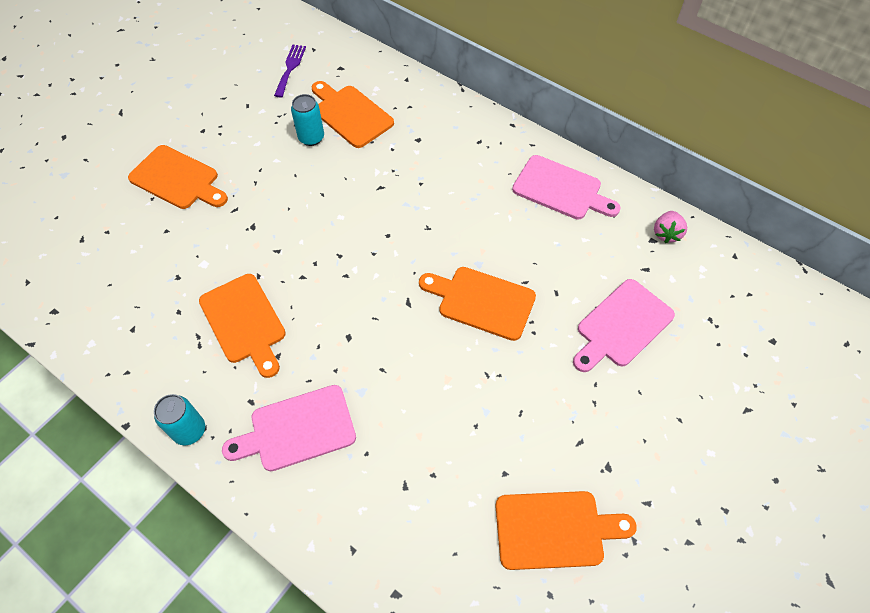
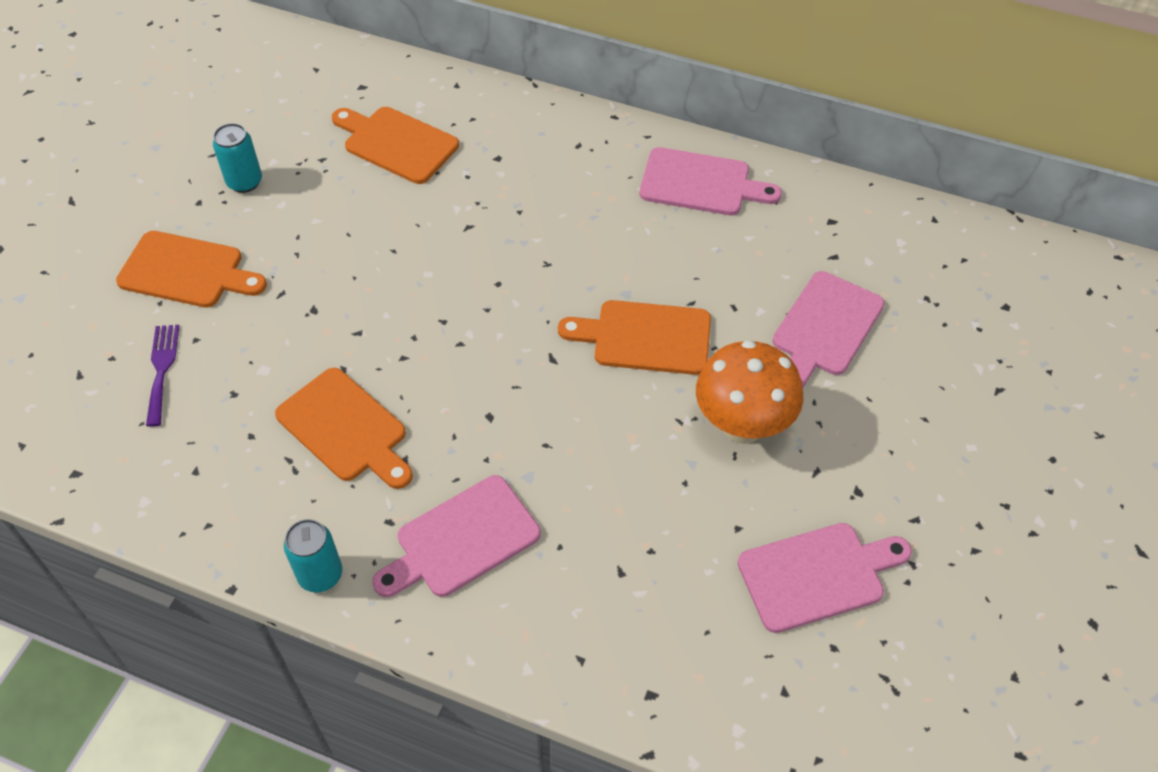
camera: 15 degrees left, 5 degrees down
(290, 68) = (292, 99): purple fork -> purple fork (162, 369)
(311, 138) = (353, 183): turquoise can -> turquoise can (244, 182)
(533, 390) = (742, 426): none -> orange mushroom
(555, 529) = (817, 575): orange cutting board -> pink cutting board
(666, 233) = (845, 210): pink strawberry -> none

